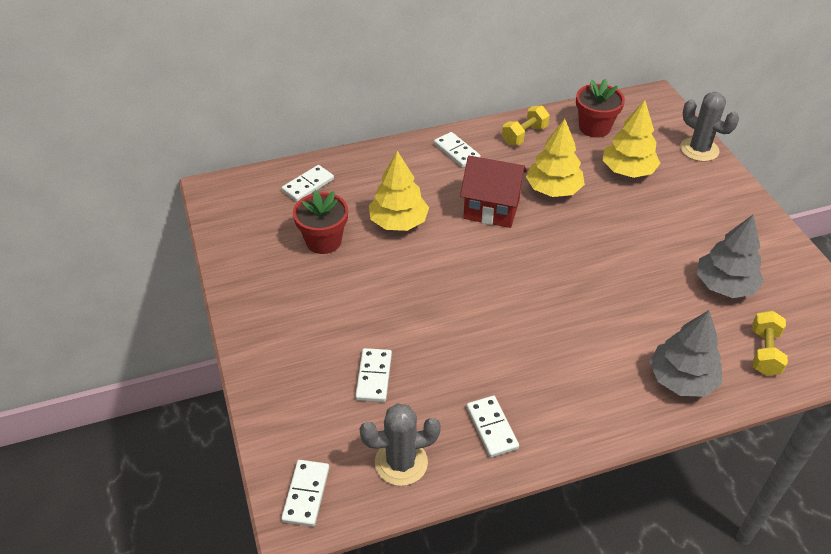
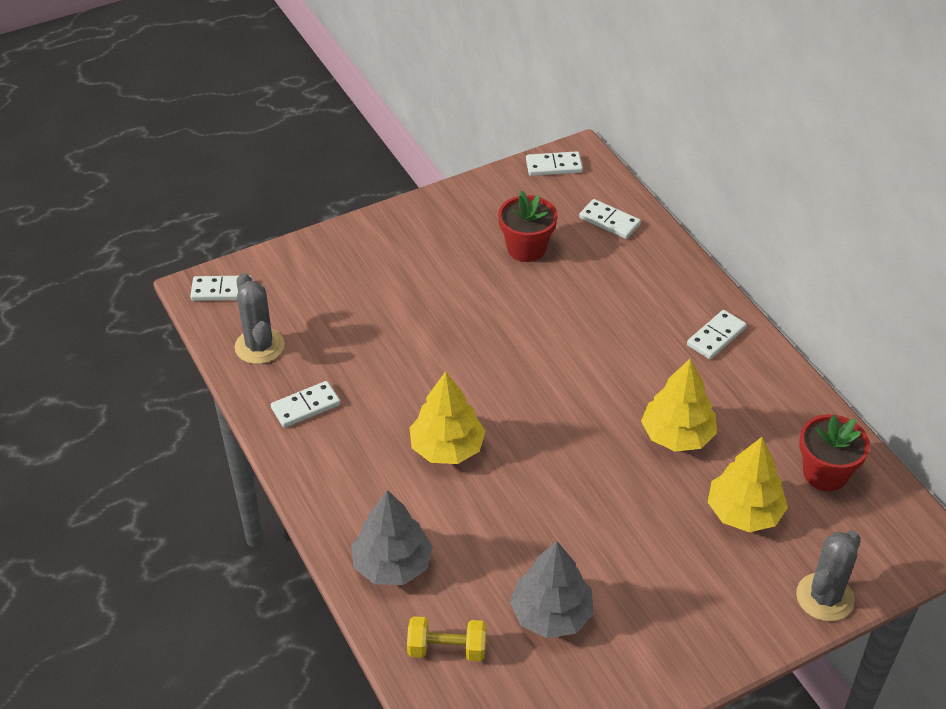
camera: 80 degrees right, 0 degrees up
(374, 377) = (353, 314): white domino -> white domino (554, 166)
(398, 222) = (573, 301): yellow tree -> yellow tree (447, 447)
(491, 209) = (621, 379): red house -> none
(524, 135) = (776, 399): yellow dumbbell -> none

